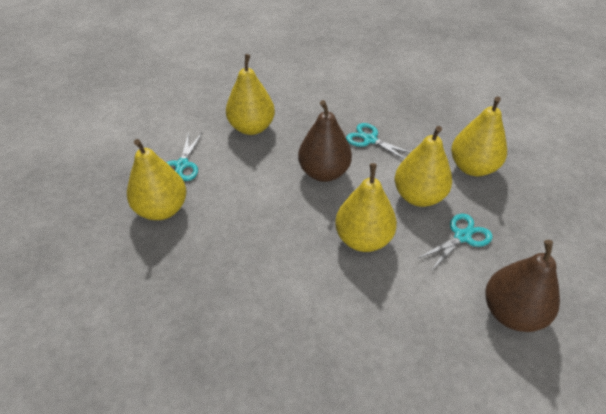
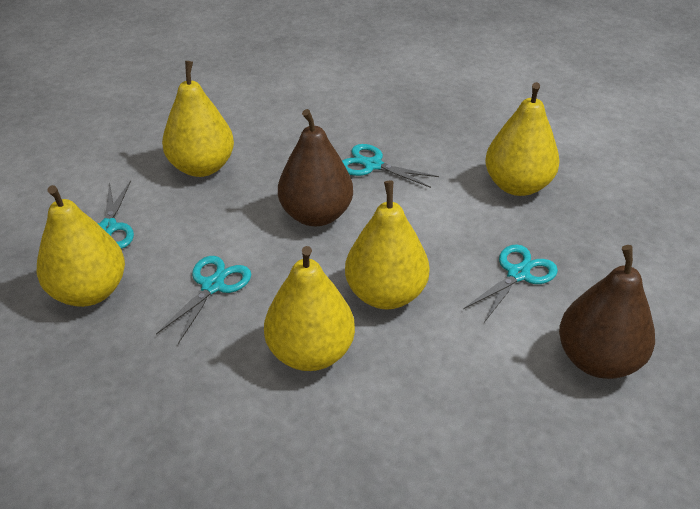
camera: 10 degrees left, 5 degrees down
(244, 216) = (213, 286): none -> turquoise scissors
(418, 196) = (451, 230): yellow pear -> yellow pear (310, 353)

